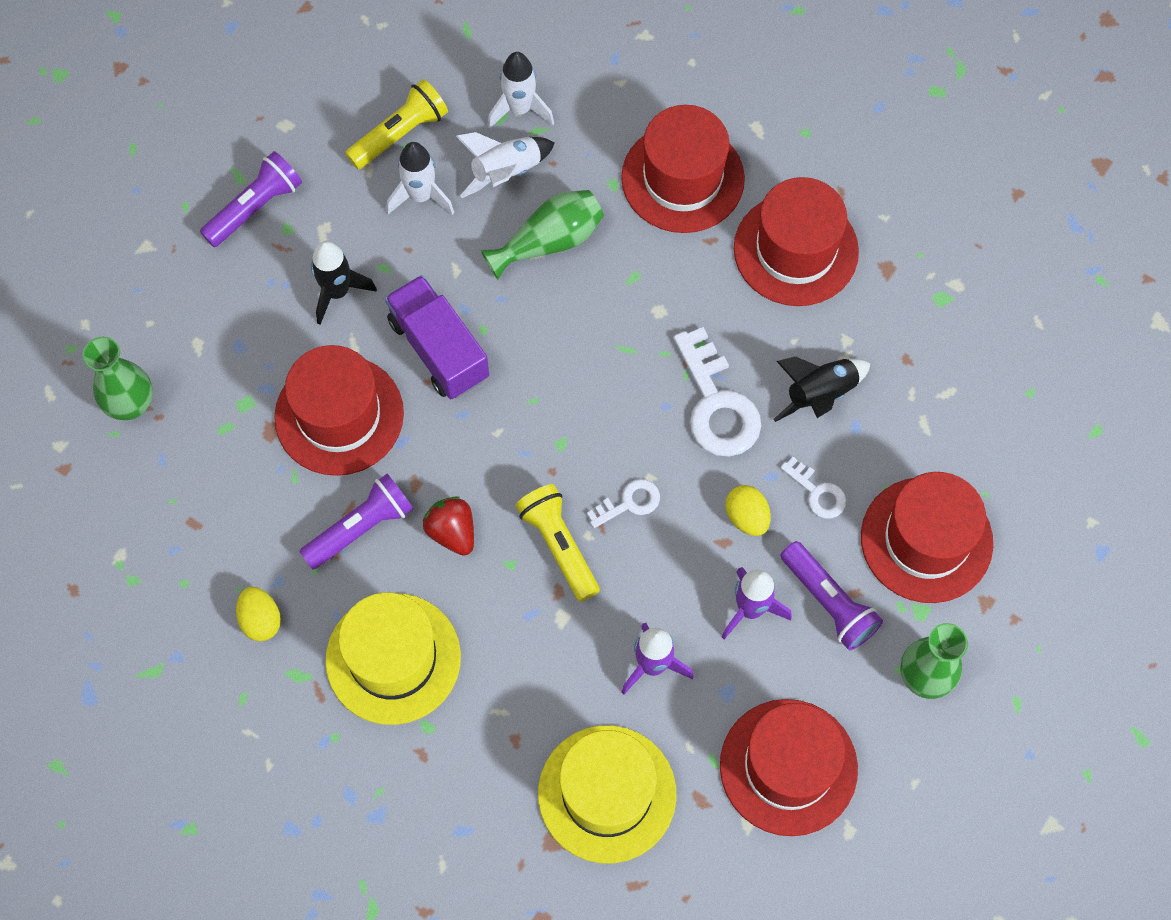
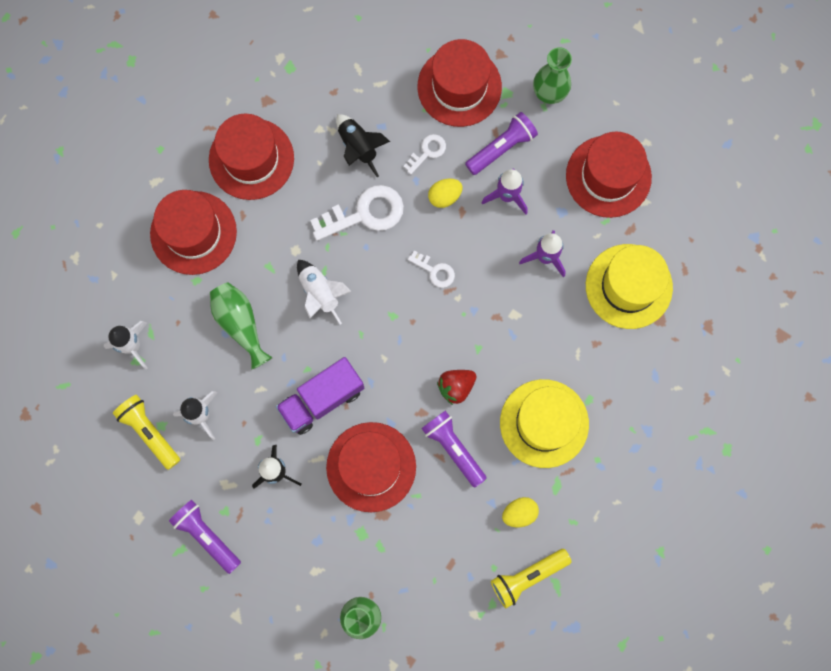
camera: 90 degrees left, 10 degrees up
(506, 172) = (184, 355): white rocket -> white rocket (320, 293)
(559, 546) = (465, 316): yellow flashlight -> yellow flashlight (527, 576)
(629, 503) = (435, 271): white key -> white key turned 150 degrees clockwise

